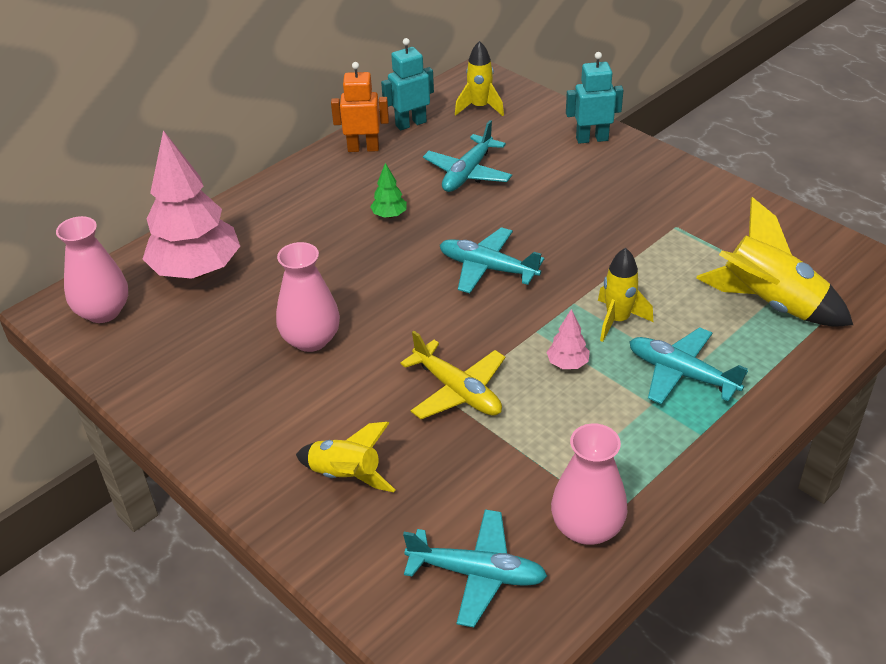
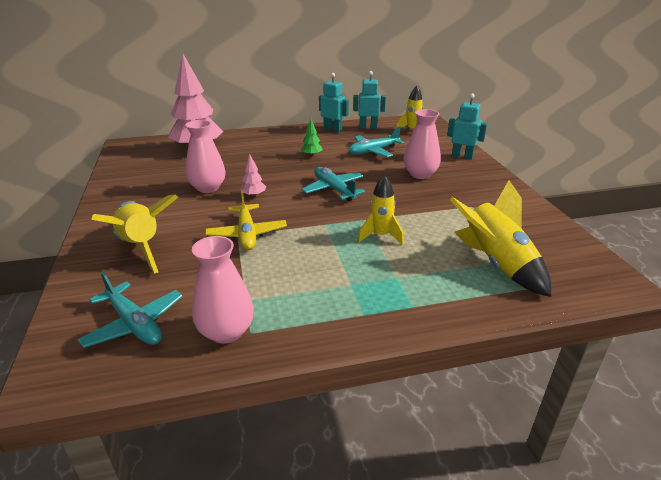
camera: 30 degrees right, 10 degrees down
(103, 311) = (141, 150): pink vase -> pink vase (420, 174)
(346, 476) = (141, 247): yellow rocket -> yellow rocket, size x1.60
(363, 148) = (332, 129): orange robot -> turquoise robot
(567, 364) = (323, 245): pink tree -> pink tree (253, 195)
(681, 374) = (389, 277): turquoise plane -> none

